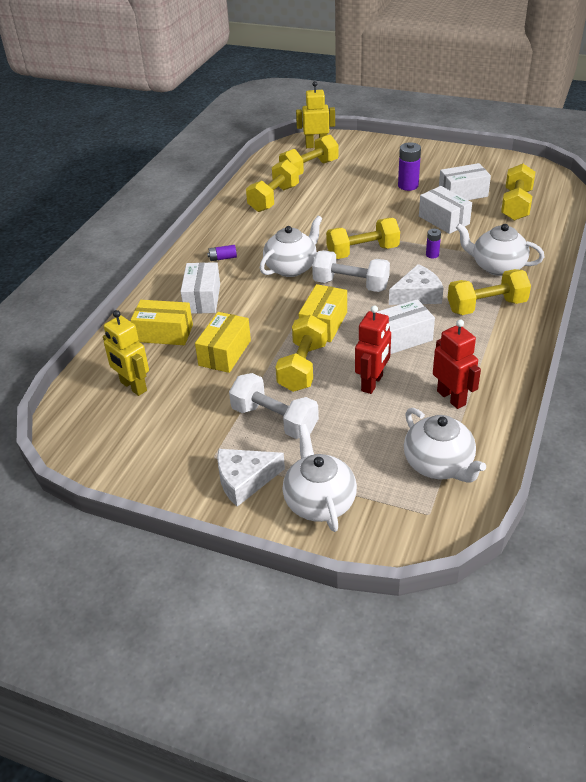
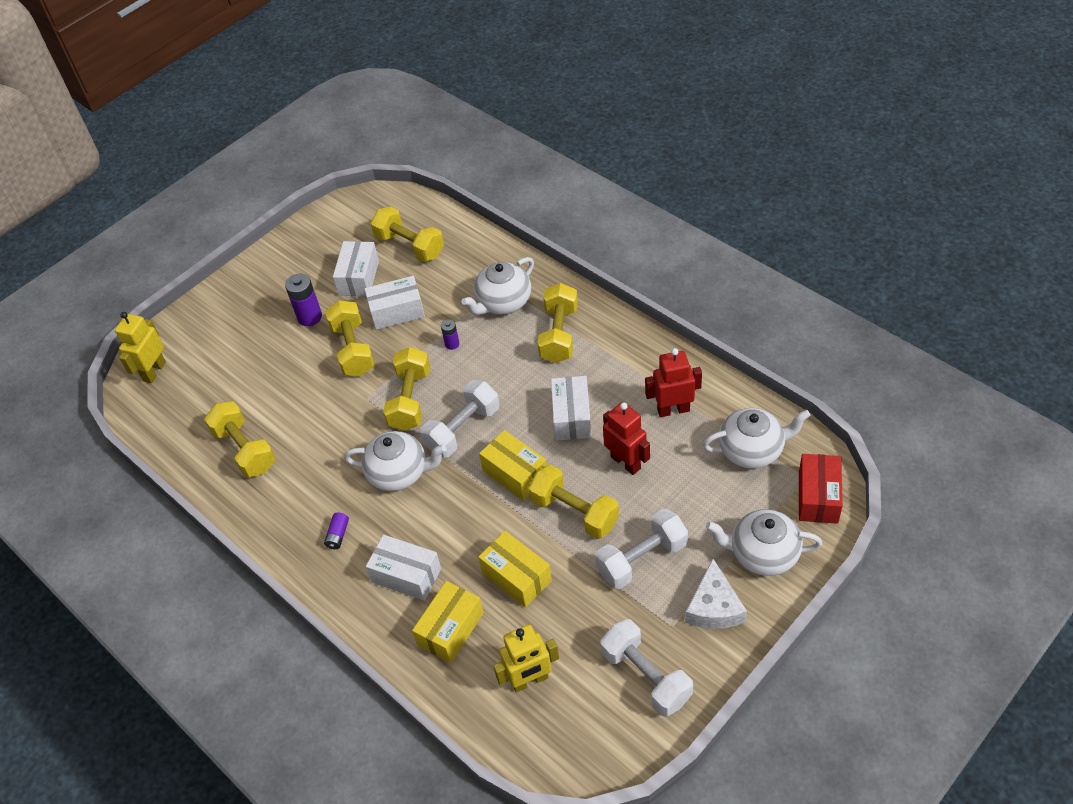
camera: 65 degrees left, 10 degrees up
(158, 453) = (646, 676): none -> white dumbbell
(291, 267) = (399, 473): white teapot -> white teapot turned 120 degrees clockwise
(309, 169) = (204, 395): yellow dumbbell -> yellow dumbbell (353, 349)
(410, 530) = (818, 497): none -> red box
(417, 295) = (511, 380): white cheese -> none

